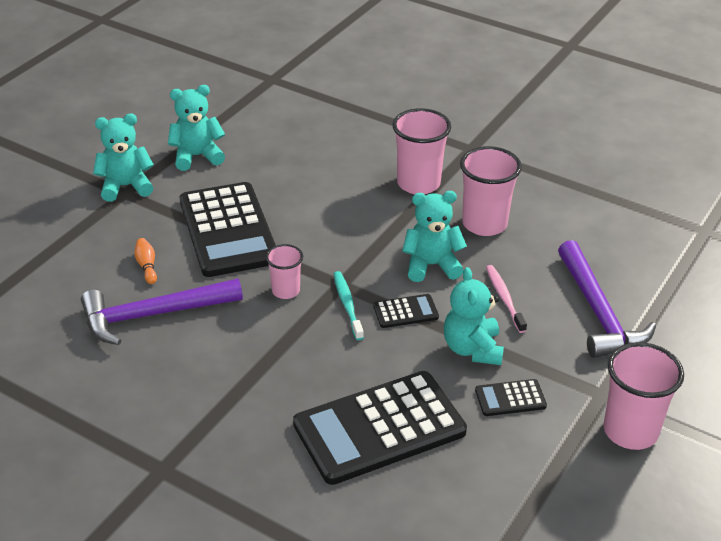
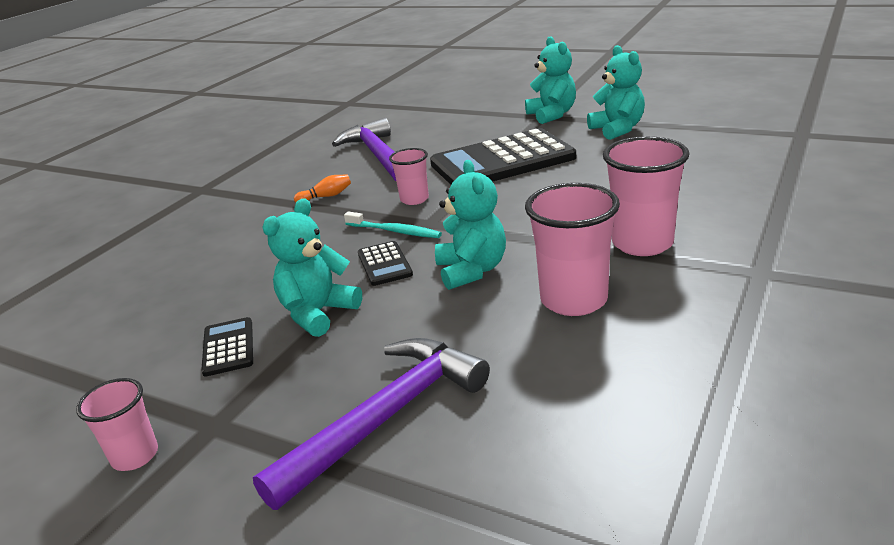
camera: 90 degrees right, 10 degrees down
(147, 266) = (441, 142): orange bowling pin -> orange bowling pin (326, 196)
(347, 305) = (394, 231): turquoise toothbrush -> turquoise toothbrush turned 45 degrees clockwise
(379, 428) = (211, 271): black calculator -> none
(472, 349) = (318, 313): turquoise teddy bear -> turquoise teddy bear turned 45 degrees counterclockwise
(504, 298) = (413, 329): pink toothbrush -> none
(598, 312) = (386, 417): purple hammer -> purple hammer turned 150 degrees clockwise
(630, 431) = (135, 456): pink cup -> pink cup, size x0.58

